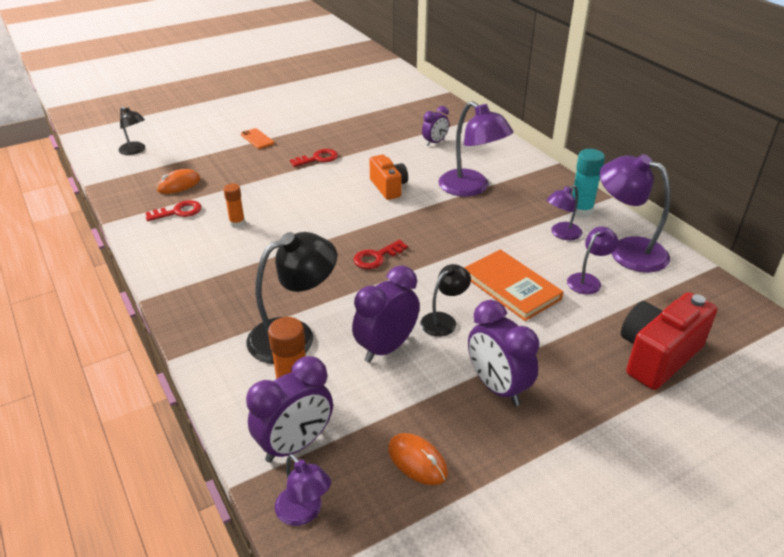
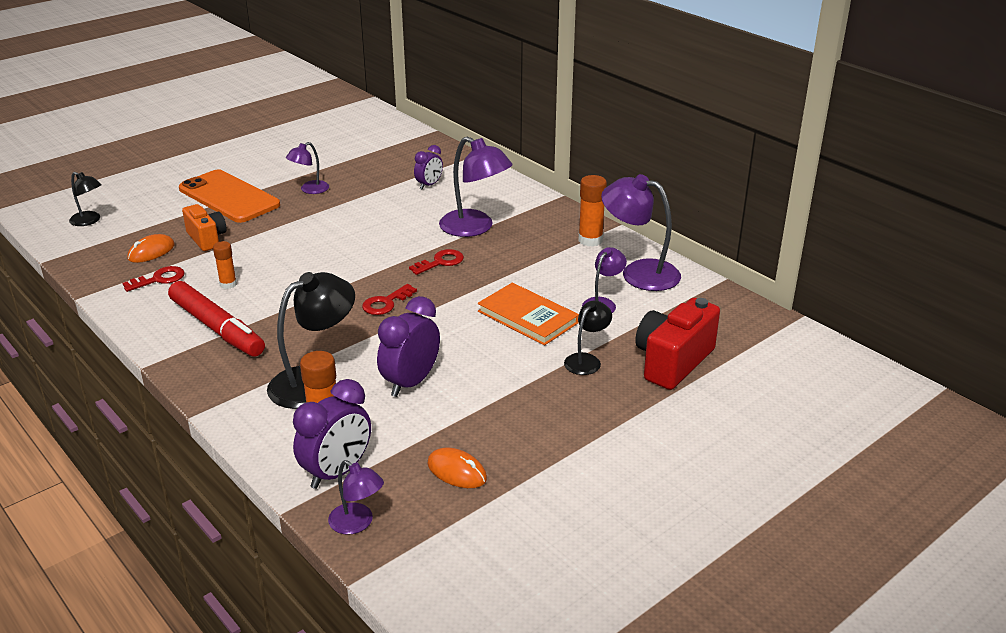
camera: 10 degrees left, 5 degrees down
(217, 267) = (217, 328): none -> red marker
(257, 139) = (229, 197): orange phone -> orange phone, size x2.45
(318, 159) = (303, 212): red key -> red key (440, 262)
(388, 187) = (386, 235): orange camera -> orange camera (207, 239)
(444, 320) = (464, 353): black lamp -> black lamp (586, 360)
(497, 387) = (524, 404): purple clock -> none
(561, 234) = (573, 263): purple lamp -> purple lamp (310, 190)
(580, 211) = (590, 240): turquoise glue stick -> orange glue stick

